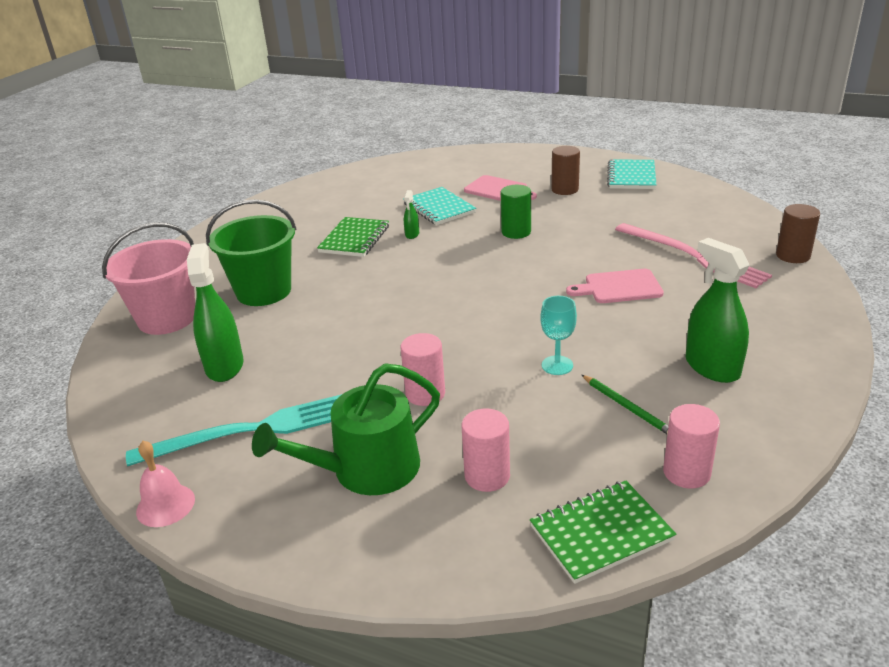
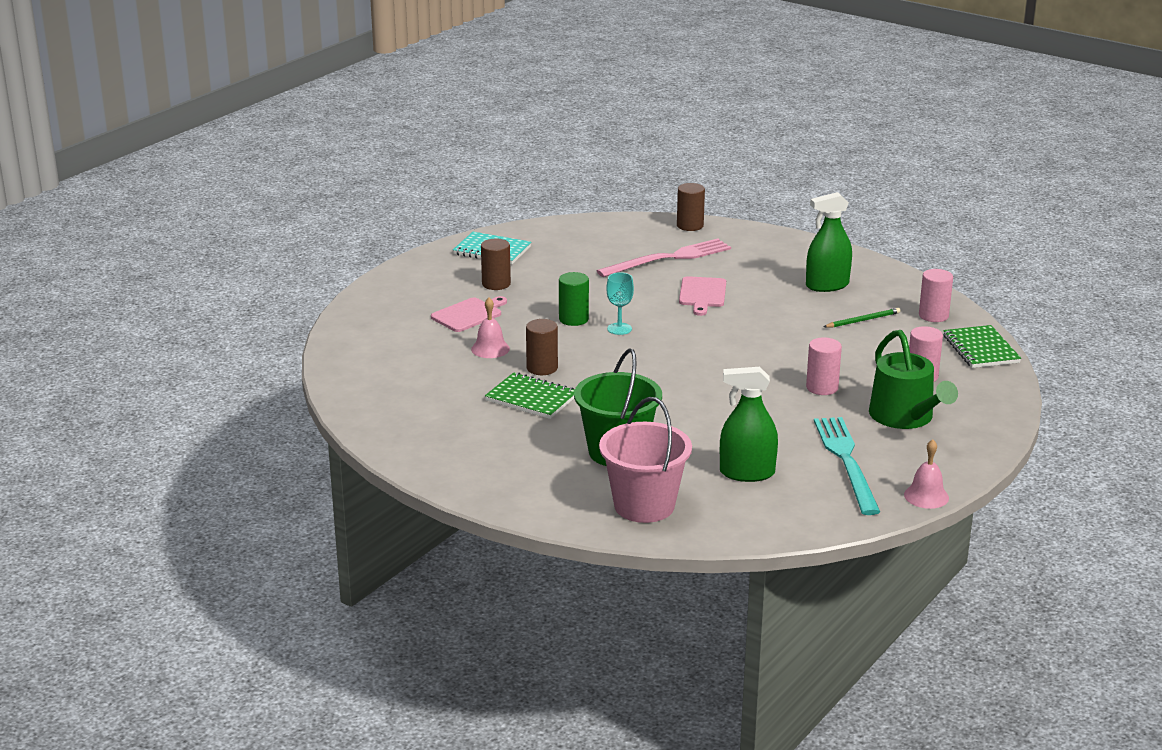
camera: 80 degrees left, 5 degrees down
(412, 234) = (542, 368): green spray bottle -> brown cylinder
(439, 208) = (490, 349): turquoise notebook -> pink bell
(557, 365) = (804, 335): turquoise goblet -> turquoise goblet (619, 329)

